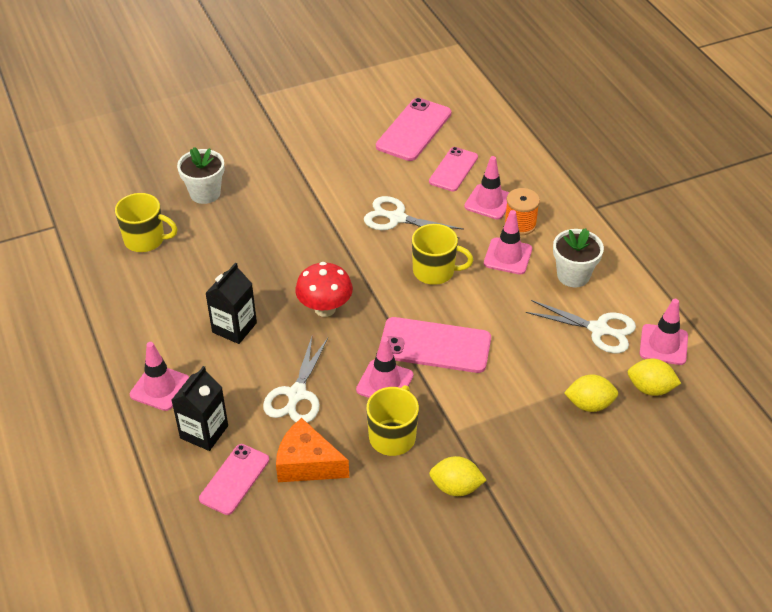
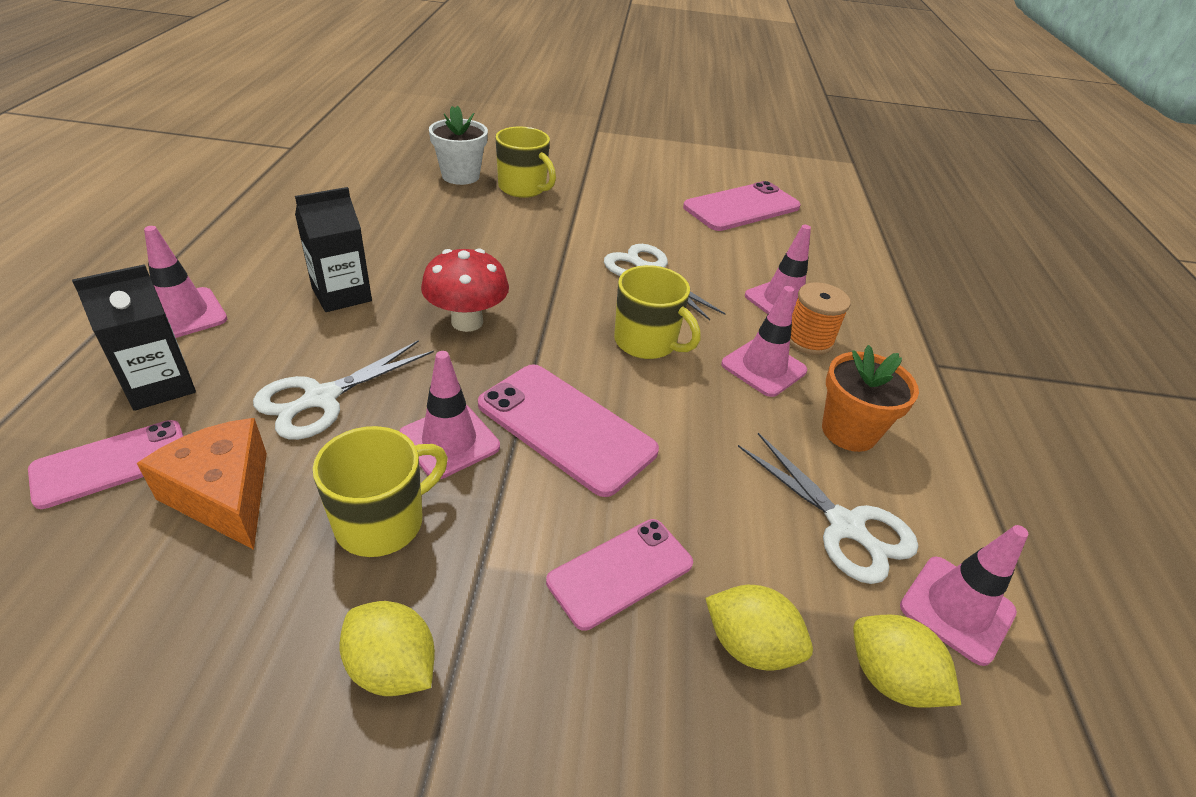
camera: 25 degrees right, 5 degrees down
(146, 240) = (356, 187): yellow mug -> yellow mug (523, 188)
(453, 169) = (760, 255): pink phone -> pink phone (620, 572)
(573, 275) = (849, 431): white flower pot -> orange flower pot

